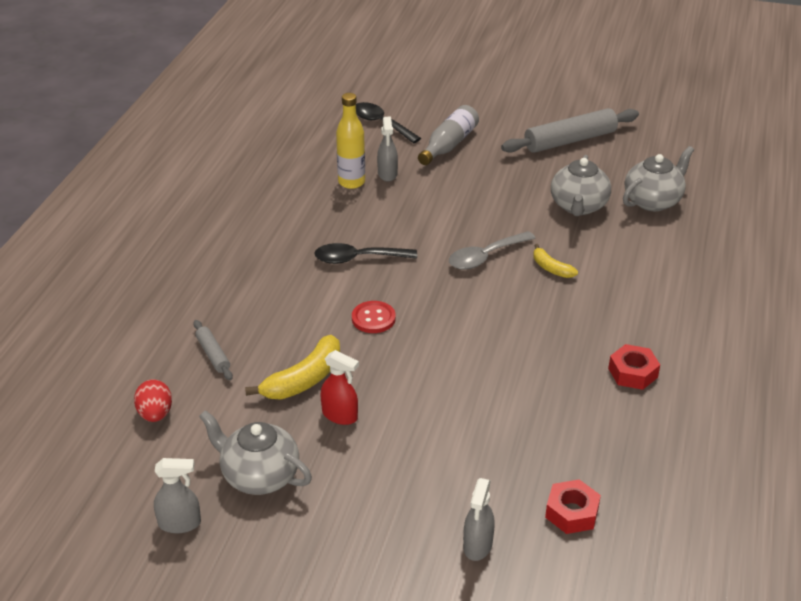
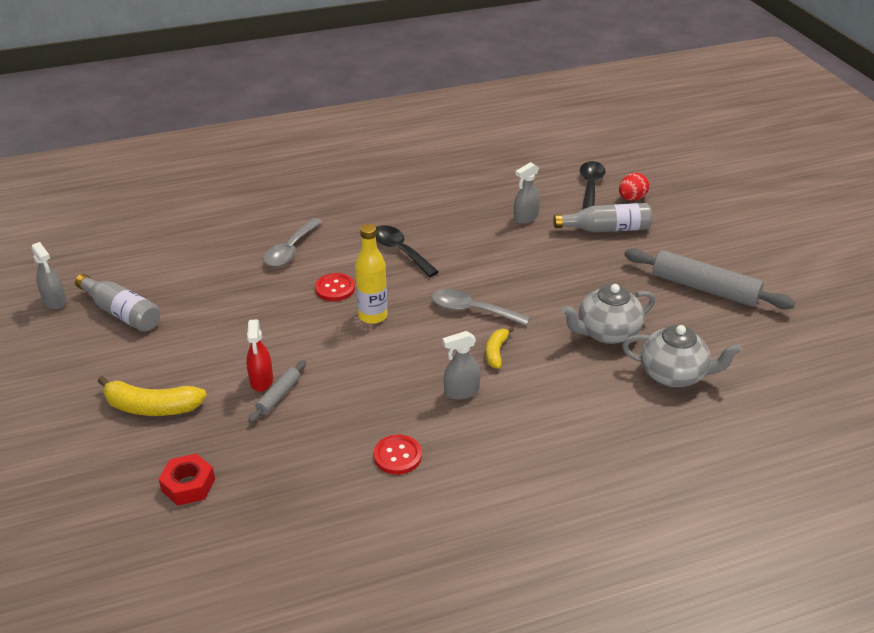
camera: 55 degrees right, 0 degrees up
(155, 414) = (151, 245): red egg -> red egg (631, 198)
(213, 355) = (229, 239): grey rolling pin -> grey rolling pin (278, 395)
(259, 476) = (122, 313): grey teapot -> grey bottle
(280, 322) = (290, 250): none -> grey spoon
(304, 379) = (236, 288): yellow banana -> yellow banana (152, 407)
(340, 415) = (211, 320): red spray bottle -> red spray bottle (261, 380)
(351, 182) = (493, 207): yellow bottle -> yellow bottle (373, 316)
(477, 545) = (117, 446): grey spray bottle -> grey spray bottle (461, 392)
(633, 373) = (397, 456): red nut -> red button

